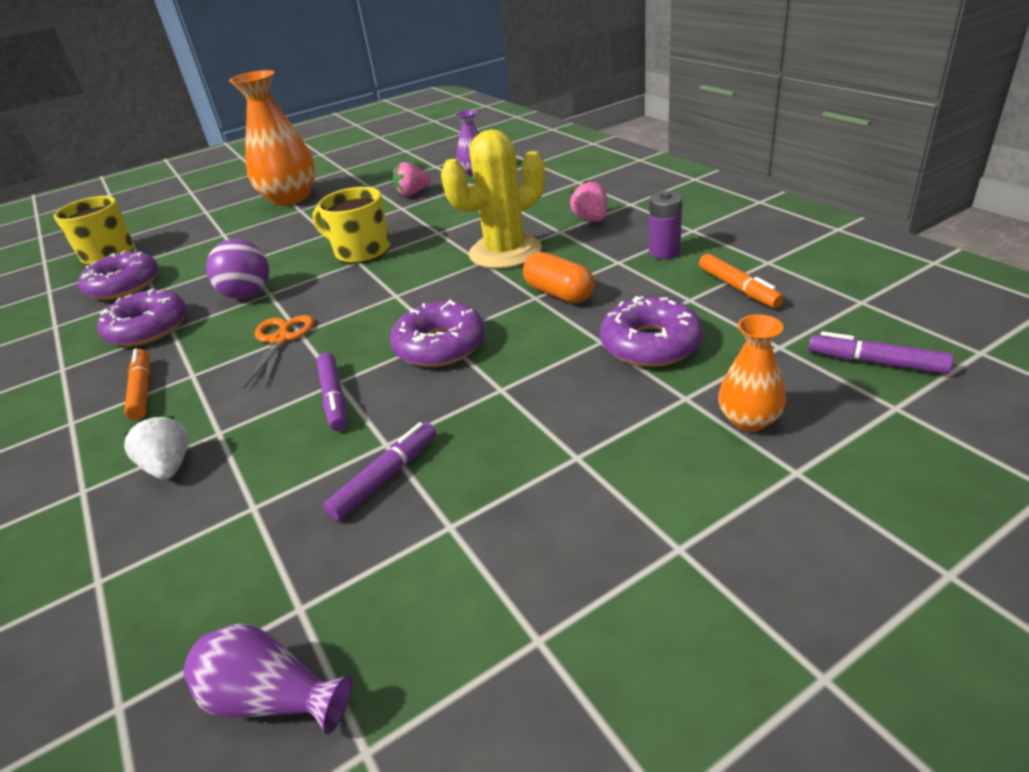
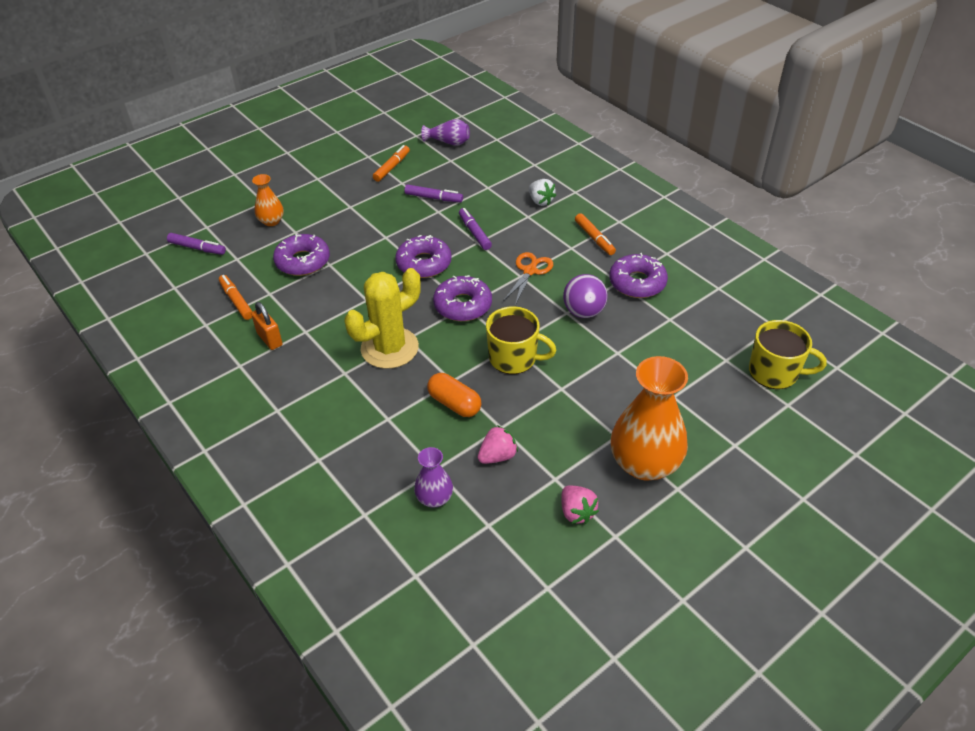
camera: 170 degrees right, 10 degrees up
(124, 285) = (706, 328): purple donut -> purple donut (463, 305)
(281, 339) = (530, 271): orange scissors -> orange scissors turned 150 degrees counterclockwise
(385, 477) = (433, 198): purple marker -> purple marker turned 105 degrees counterclockwise
(469, 584) = (391, 167): none -> orange marker
(559, 293) = (350, 302): orange capsule -> orange capsule (454, 404)
(591, 219) = (316, 387): pink strawberry -> pink strawberry (576, 512)
(664, 252) = (269, 339): purple battery -> orange padlock

